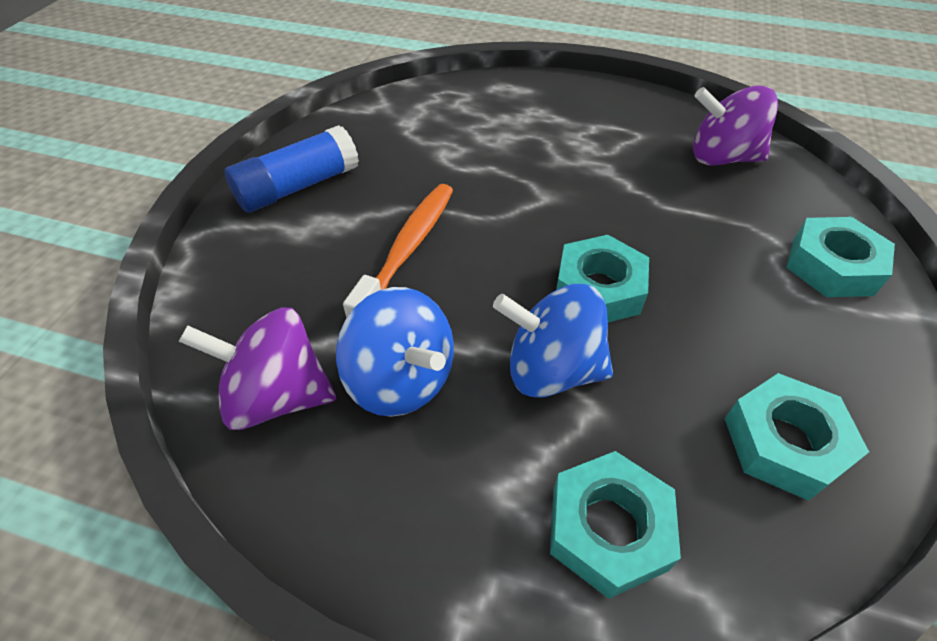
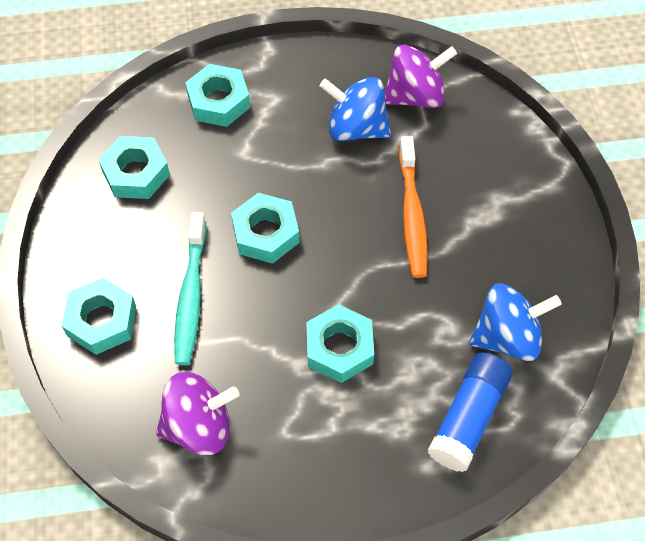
camera: 155 degrees right, 10 degrees up
(298, 187) = (536, 238): blue glue stick -> blue glue stick (468, 418)
(551, 369) = (275, 166): blue spinning top -> blue spinning top (507, 337)
(561, 169) = (339, 348): none -> turquoise nut
(713, 256) = (191, 295): none -> turquoise toothbrush

